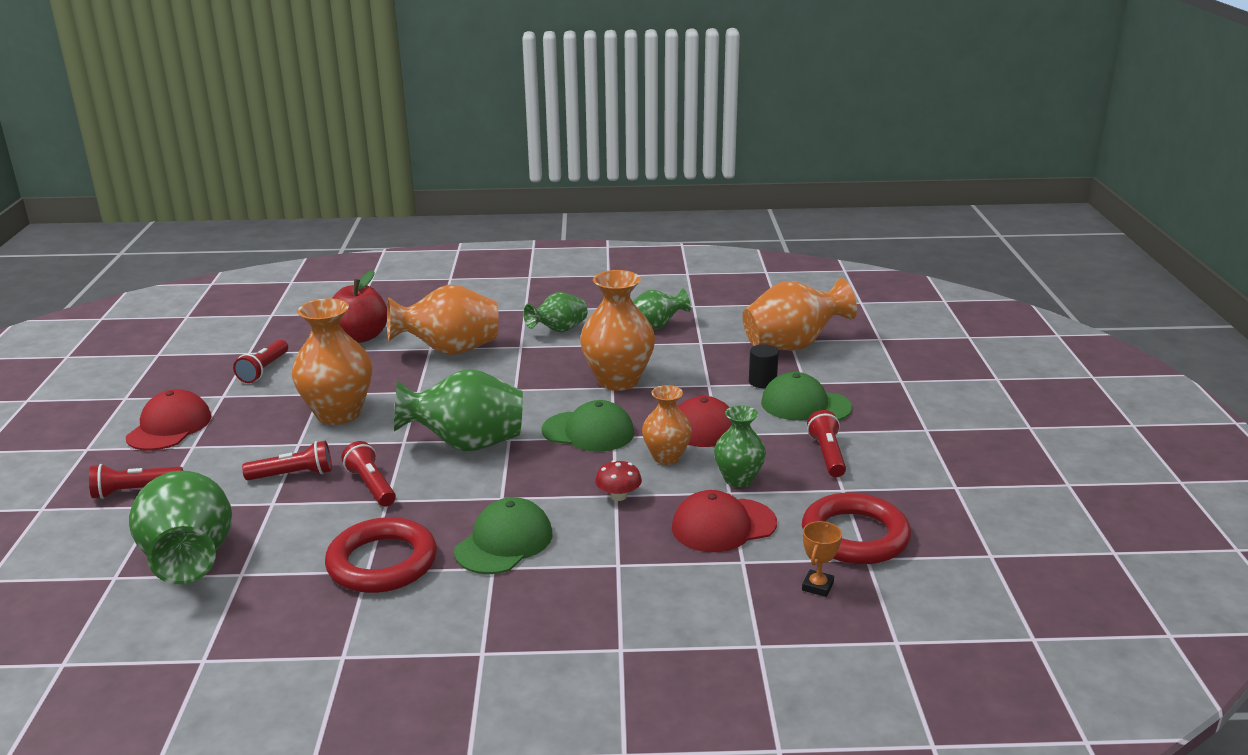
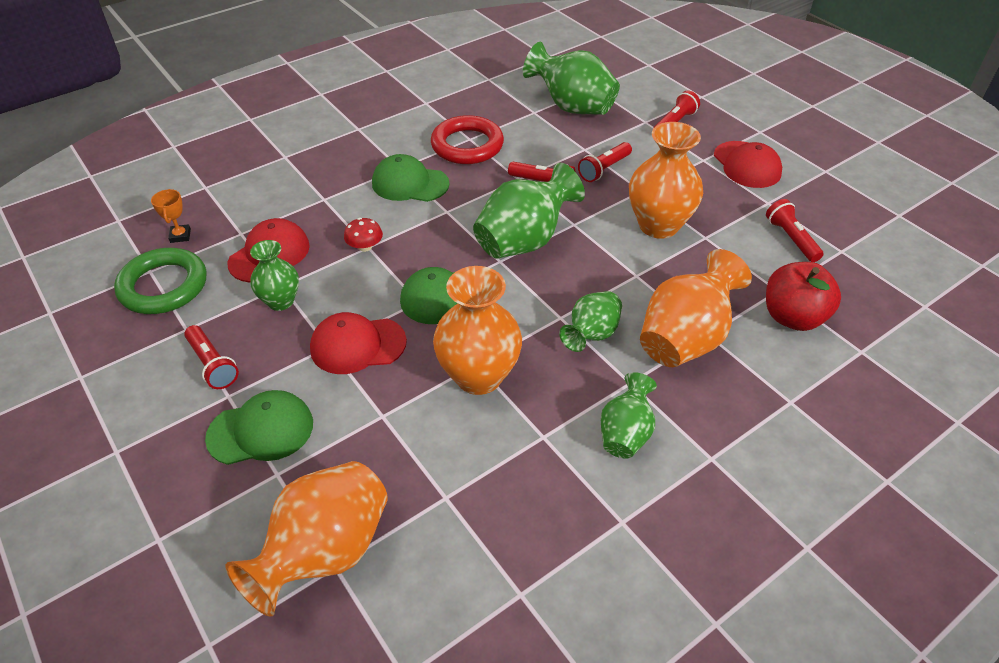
camera: 145 degrees right, 20 degrees up
(504, 542) = (410, 183): green cap -> green cap turned 105 degrees clockwise
(655, 327) = (525, 504): green vase -> green vase (591, 334)
(666, 457) = (356, 298): orange vase -> none
(762, 382) = (326, 450): black cylinder -> none
(855, 536) = (163, 286): red ring -> green ring

